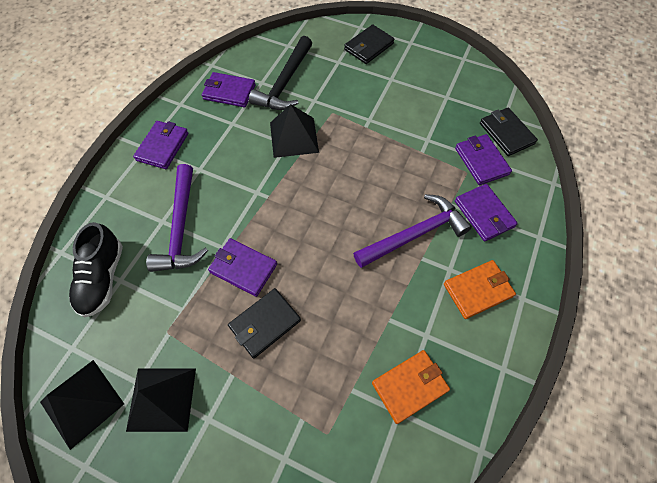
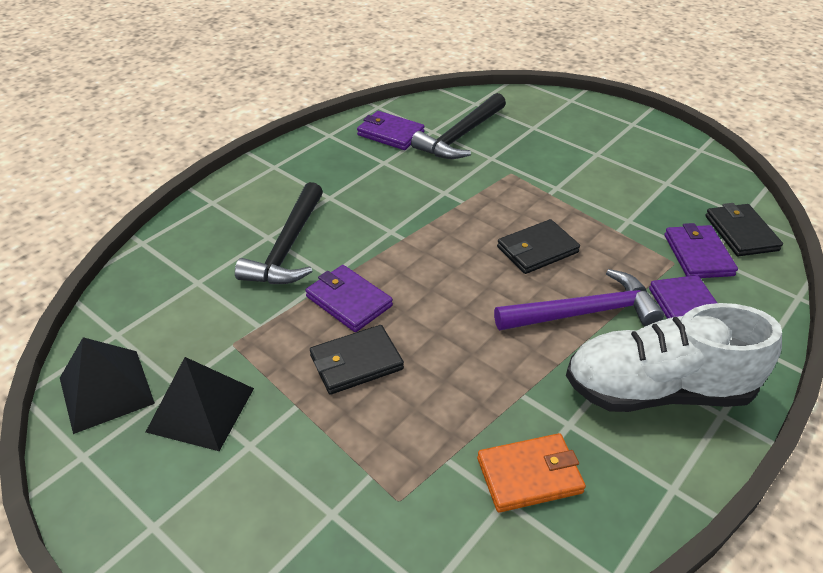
camera: 15 degrees right, 20 degrees down
(103, 278) = (179, 276): black shoe -> none
(162, 146) = (294, 169): purple wallet -> none
(181, 228) = (287, 247): purple hammer -> black hammer
(294, 137) = (455, 187): black pyramid -> none
(369, 47) = (576, 119): black wallet -> black wallet (537, 250)
(478, 290) = (657, 390): orange wallet -> white shoe

